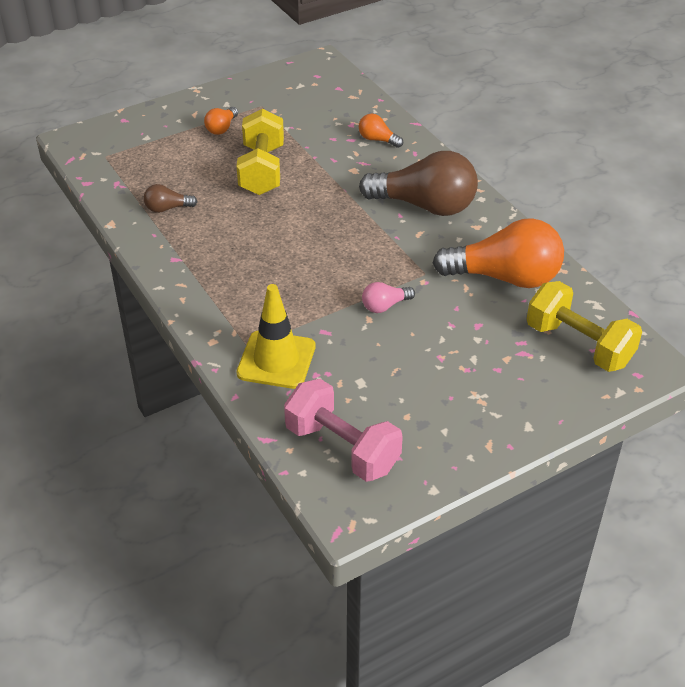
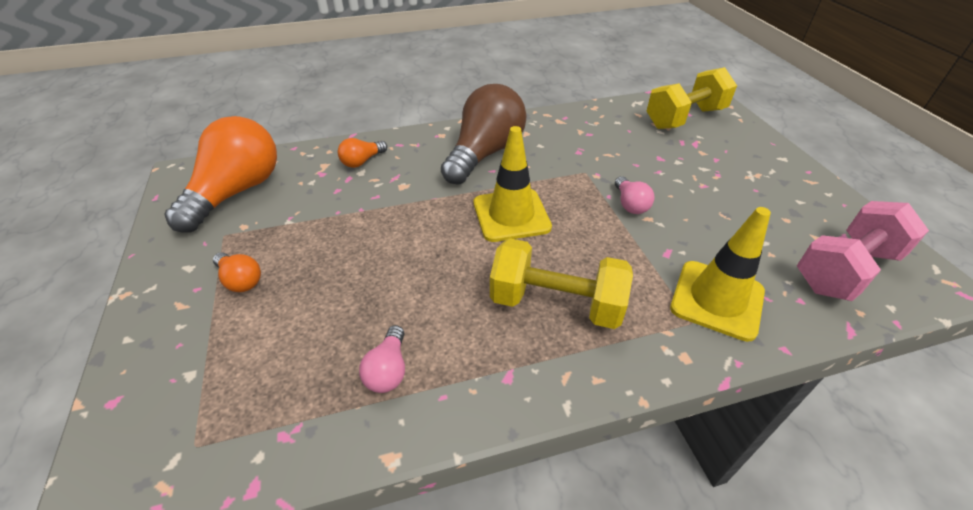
camera: 75 degrees left, 0 degrees up
(167, 208) = (388, 370): brown light bulb -> pink light bulb
(262, 170) = (359, 256): yellow dumbbell -> yellow dumbbell (556, 304)
(339, 236) = (511, 215): none -> yellow traffic cone
(505, 277) = (599, 133): orange light bulb -> orange light bulb (237, 192)

